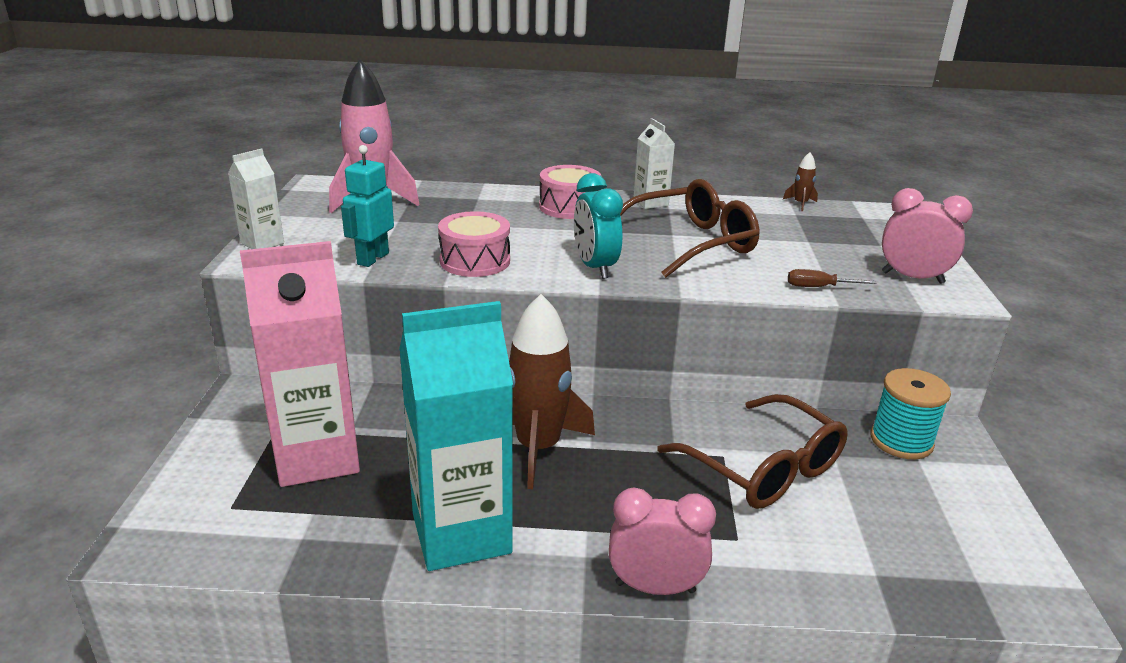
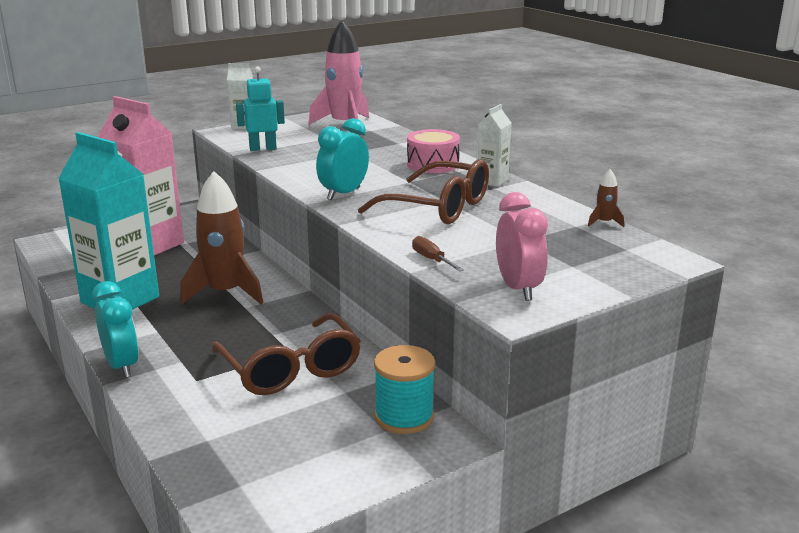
camera: 55 degrees right, 5 degrees down
(475, 261) = (299, 167): pink drum -> none
(655, 587) = (122, 366): pink clock -> turquoise clock
(764, 468) = (291, 369): brown glasses -> brown glasses turned 45 degrees counterclockwise

